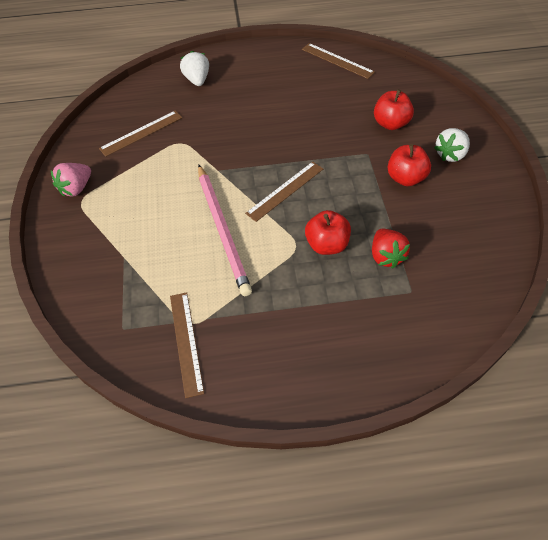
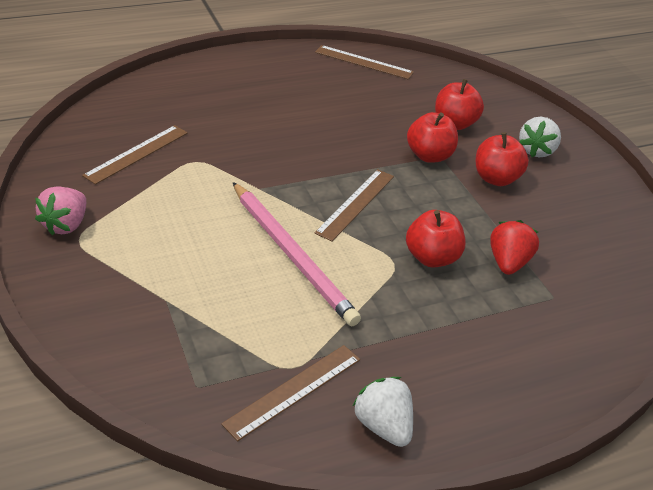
camera: 20 degrees left, 15 degrees down
(186, 342) = (293, 391): brown ruler -> brown ruler turned 75 degrees clockwise
(197, 80) = (191, 90): white strawberry -> white strawberry (383, 426)
(359, 152) = (429, 156): none -> red apple
(386, 256) = (508, 263): red strawberry -> red strawberry turned 135 degrees counterclockwise

